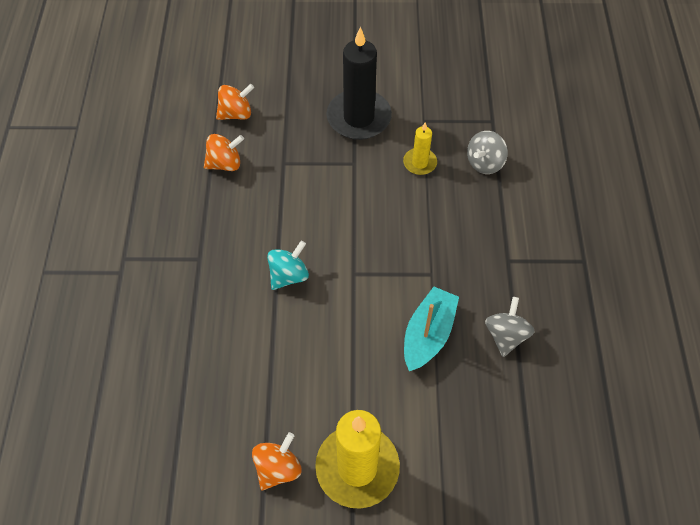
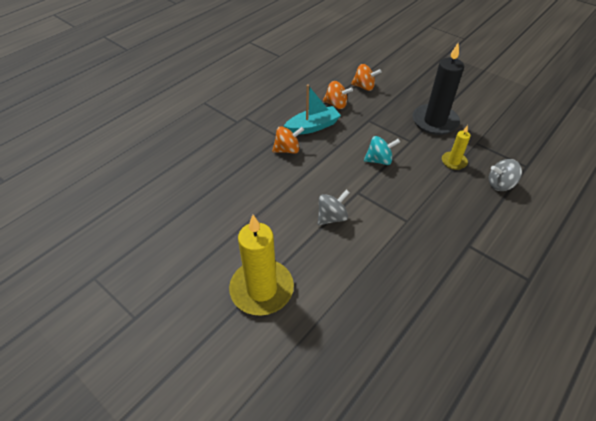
camera: 40 degrees right, 10 degrees down
(278, 468) = (219, 257): orange spinning top -> orange spinning top (287, 150)
(288, 275) = (319, 171): turquoise spinning top -> turquoise spinning top (379, 160)
(428, 334) = (374, 250): turquoise boat -> turquoise boat (312, 127)
(505, 335) = (427, 285): grey spinning top -> grey spinning top (332, 217)

